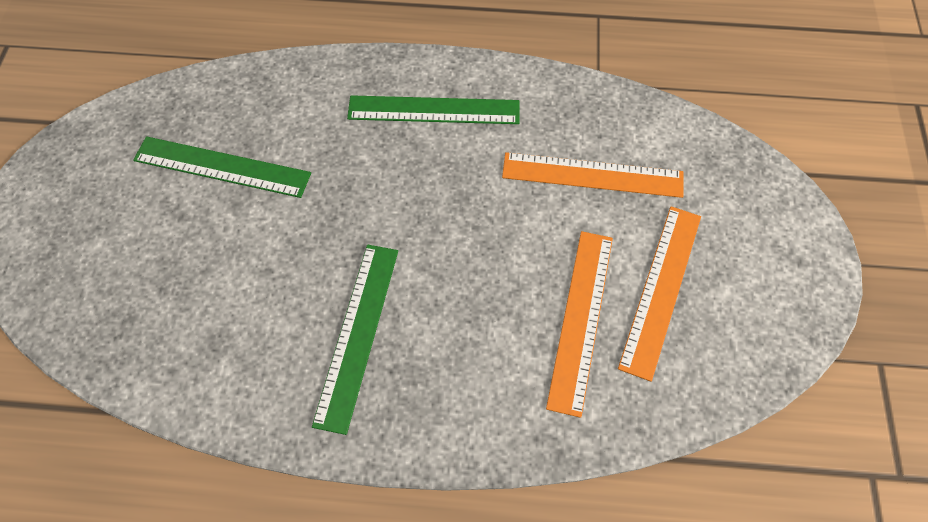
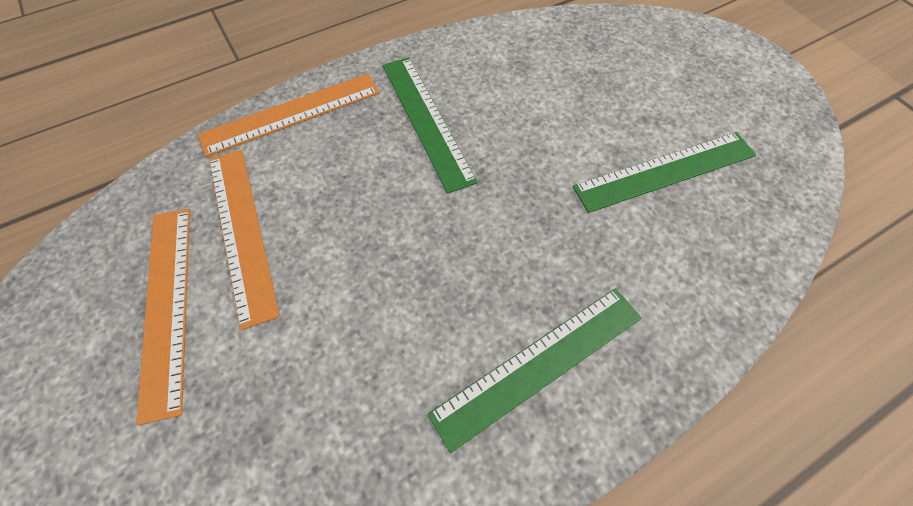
camera: 145 degrees right, 0 degrees up
(592, 175) = (297, 398): orange ruler -> orange ruler (291, 113)

